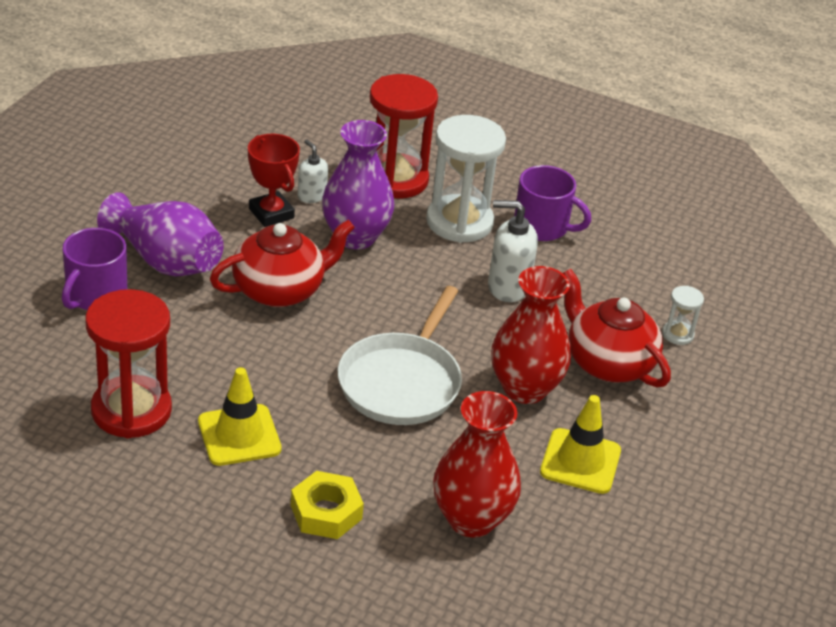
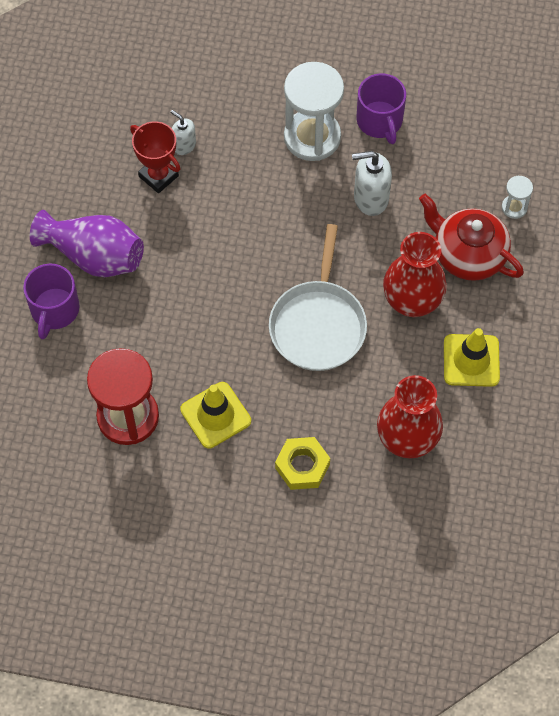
camera: 10 degrees left, 25 degrees up
(280, 290) = (195, 259): red teapot -> none
(355, 237) = (234, 181): purple vase -> none
(395, 179) = (246, 104): red hourglass -> none
(542, 227) = (380, 121): purple mug -> purple mug turned 60 degrees clockwise

